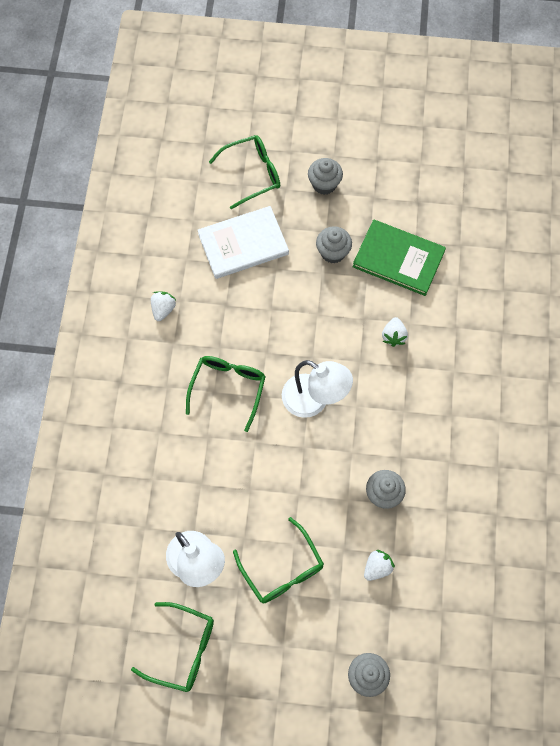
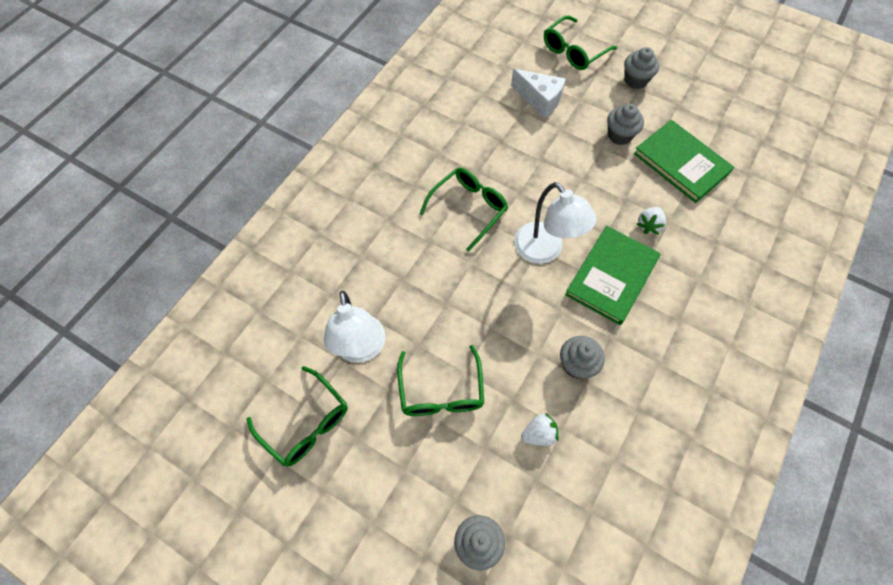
camera: 25 degrees right, 5 degrees down
(163, 309) = (443, 124): white strawberry -> none
(243, 244) = (539, 100): white book -> white cheese
(252, 174) = (573, 51): green glasses -> green glasses turned 135 degrees clockwise
(380, 400) = (611, 276): none -> green book

